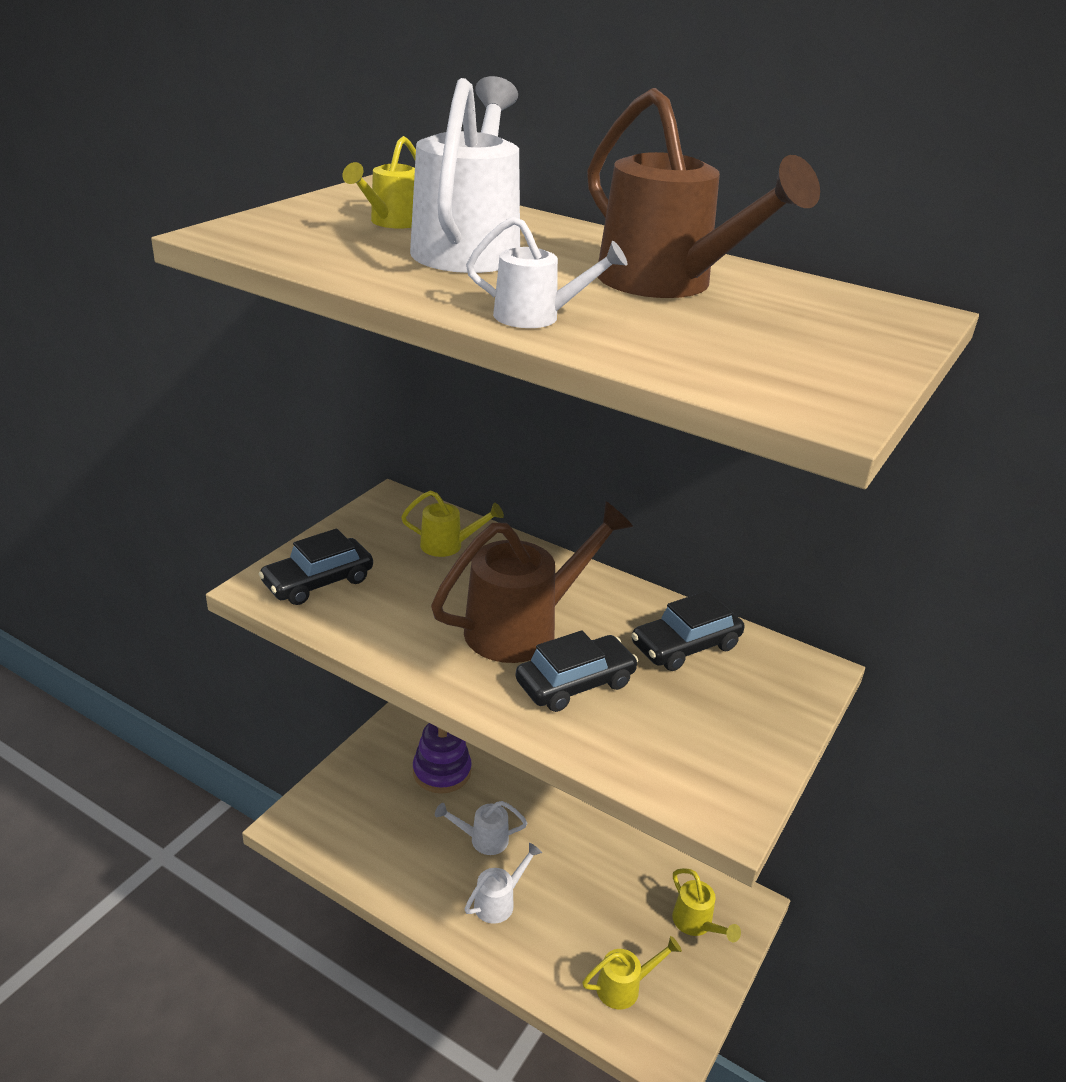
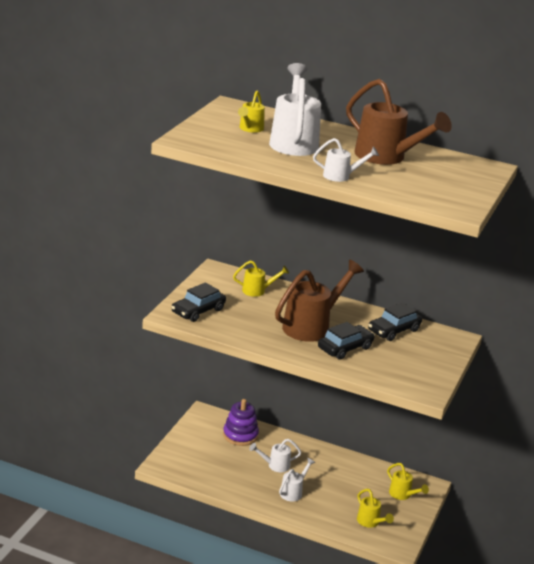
camera: 10 degrees left, 5 degrees down
(624, 987) = (370, 522): yellow watering can -> yellow watering can turned 90 degrees clockwise

